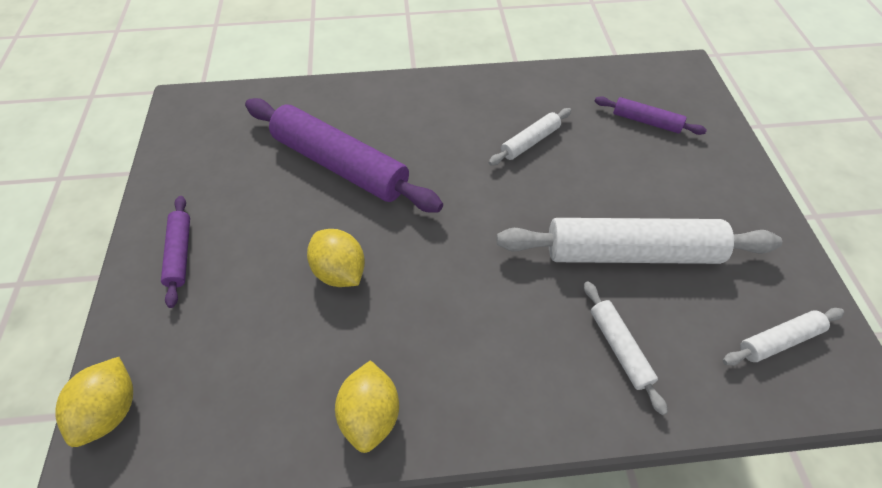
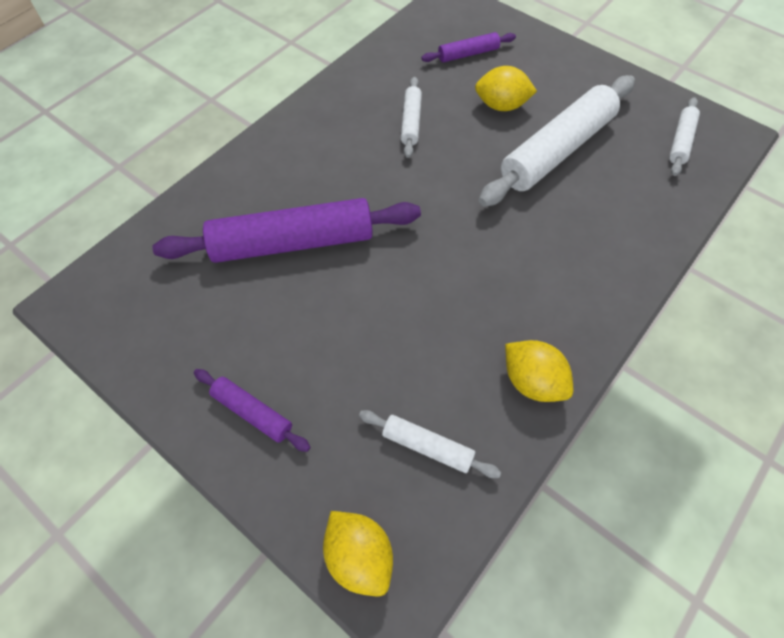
camera: 45 degrees left, 5 degrees up
(340, 271) = (395, 315): yellow lemon -> yellow lemon (501, 106)
(619, 348) = (614, 214): white rolling pin -> white rolling pin (427, 446)

